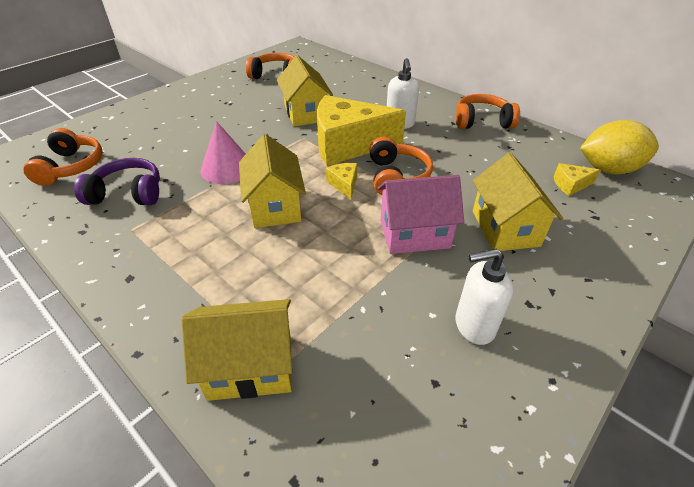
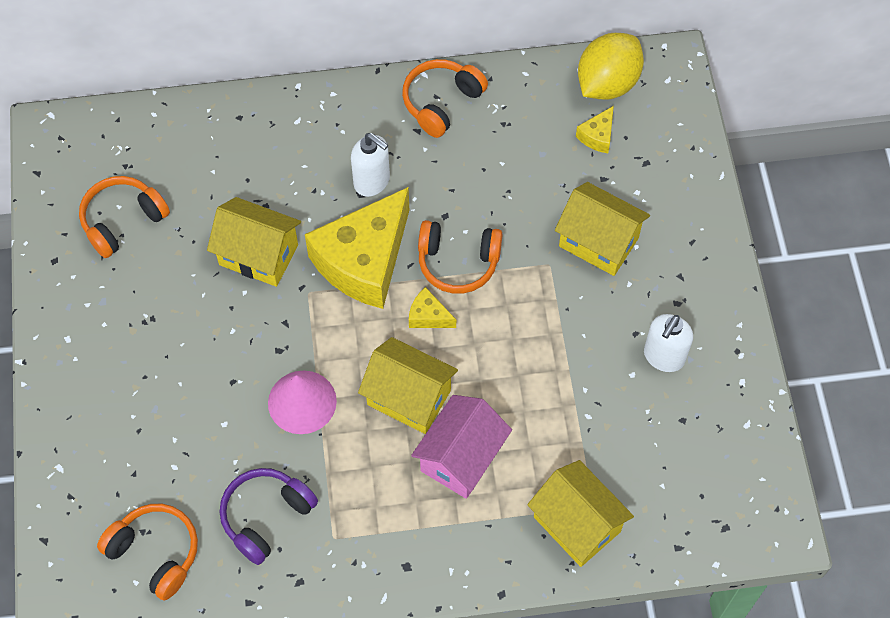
camera: 50 degrees left, 20 degrees up
(251, 366) = (577, 524): yellow house -> yellow house turned 75 degrees counterclockwise
(396, 177) = (458, 262): orange headphones -> orange headphones turned 150 degrees clockwise
(414, 234) = (545, 315): pink house -> pink house (461, 457)

